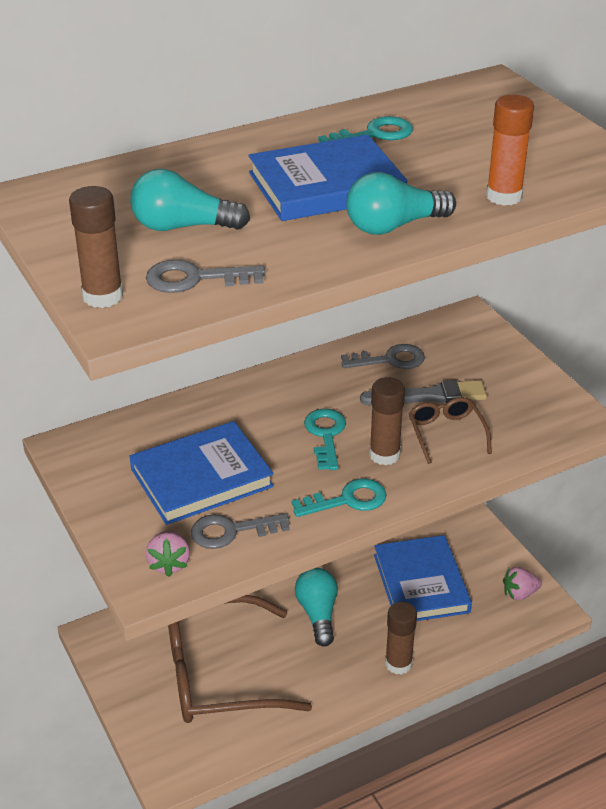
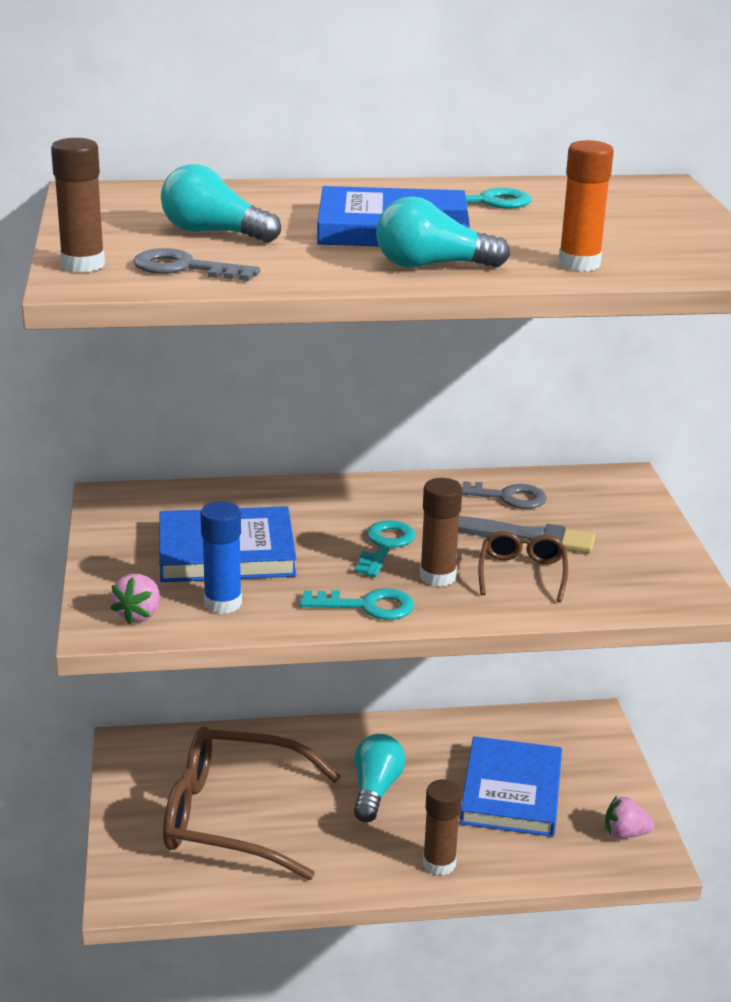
camera: 20 degrees right, 10 degrees down
(231, 531) = (223, 603): grey key -> blue glue stick

